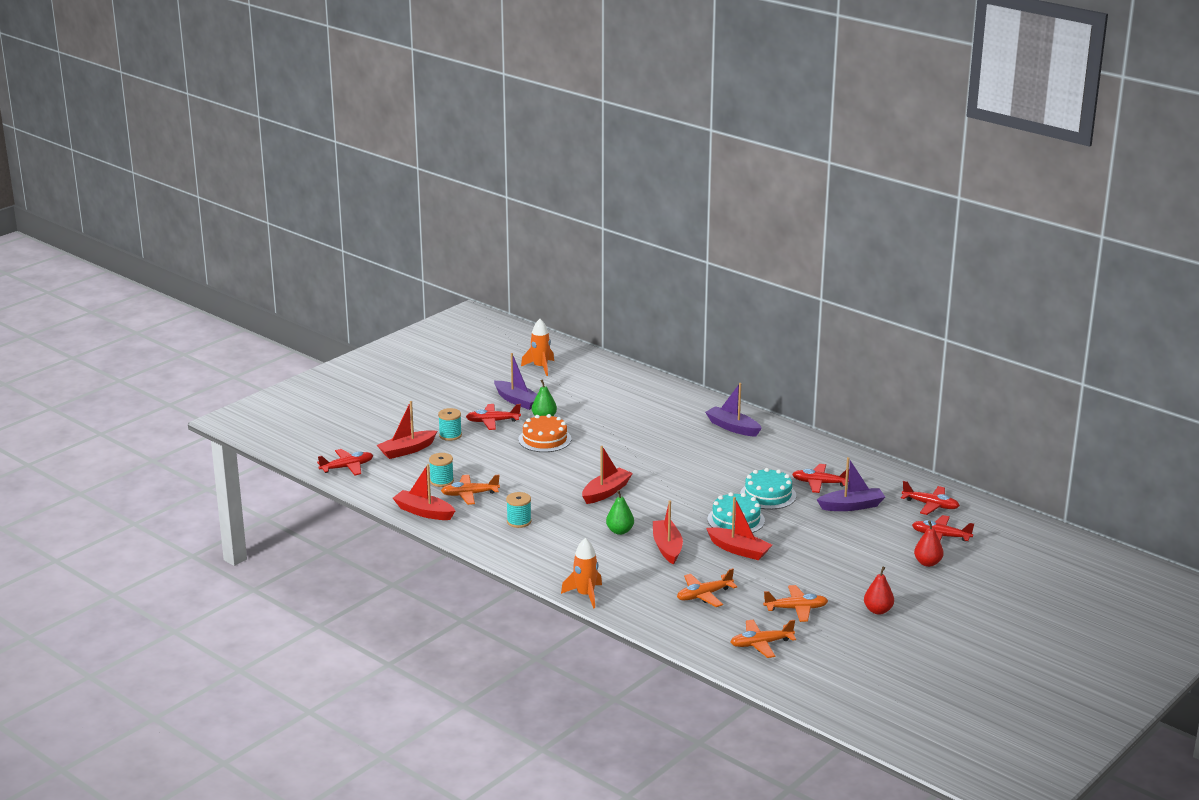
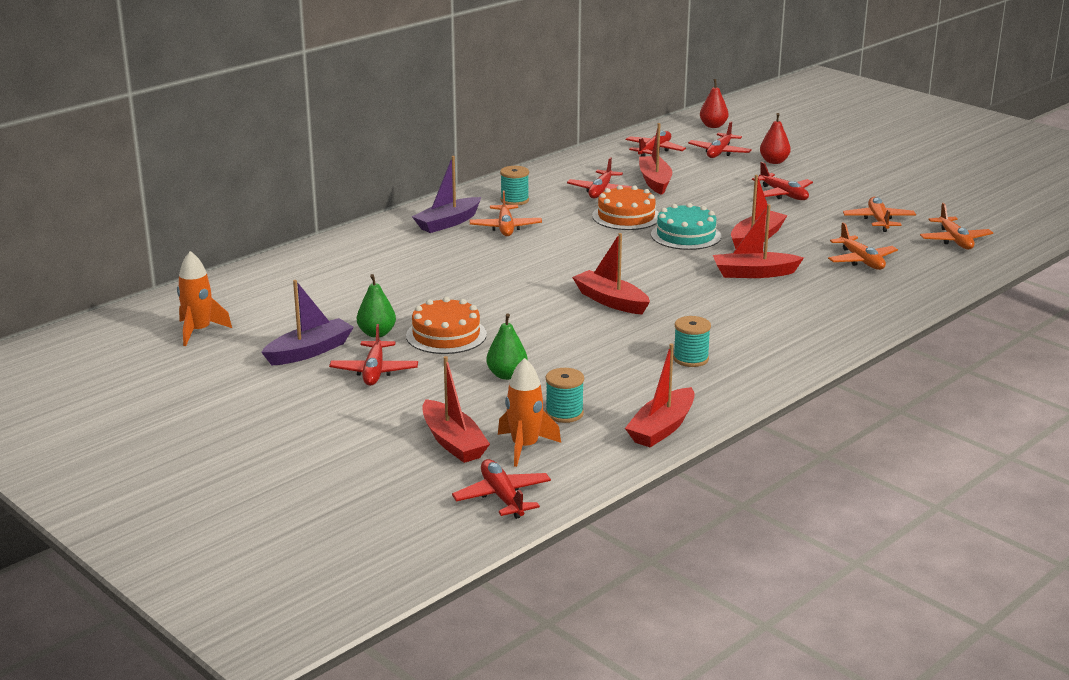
camera: 85 degrees left, 0 degrees up
(450, 435) = (410, 405): turquoise spool -> turquoise spool (514, 200)
(469, 494) = (609, 392): orange plane -> orange plane (505, 227)
(585, 595) = (876, 323): orange rocket -> orange rocket (524, 447)
(620, 531) = (715, 297): green pear -> green pear (507, 375)
(768, 495) = (626, 216): turquoise cake -> orange cake
(844, 565) = (783, 194): none -> red plane
(851, 506) = (655, 181): purple boat -> red boat
(878, 610) = (872, 188): red pear -> red pear (713, 126)

